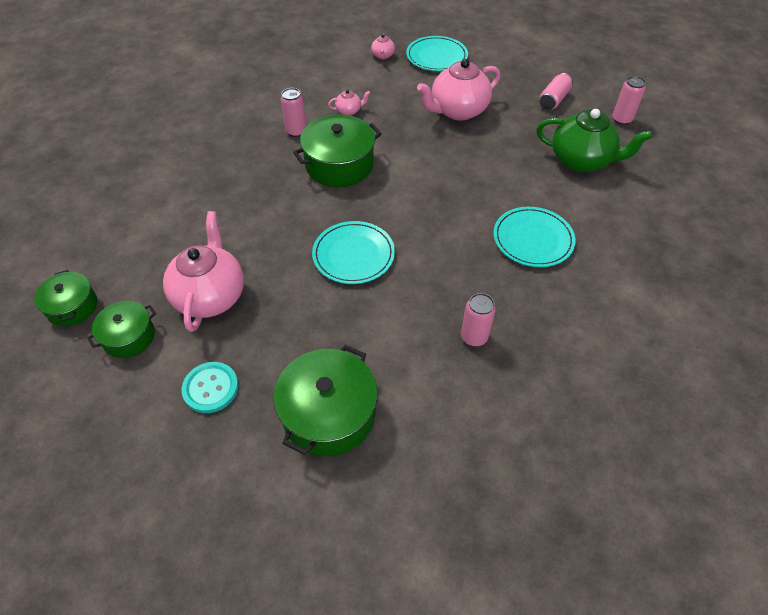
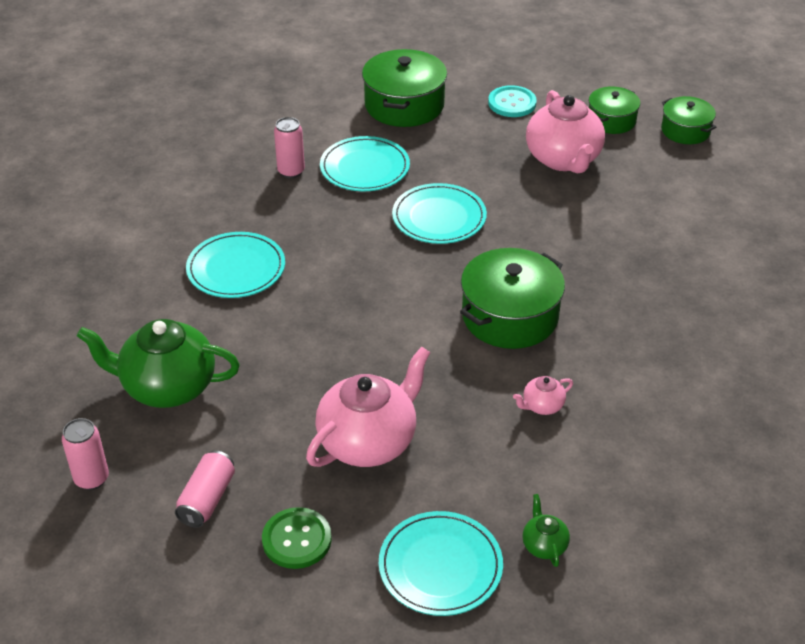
camera: 165 degrees right, 10 degrees down
(296, 132) = (599, 354): pink can -> none
(383, 56) = (544, 545): pink teapot -> green teapot
(400, 326) = (365, 168): none -> turquoise plate
(506, 76) = (297, 539): none -> green button

